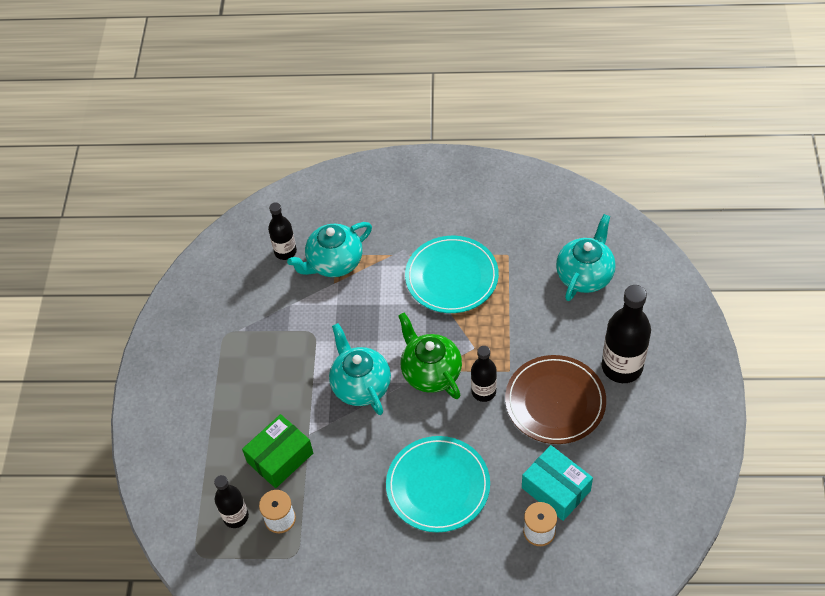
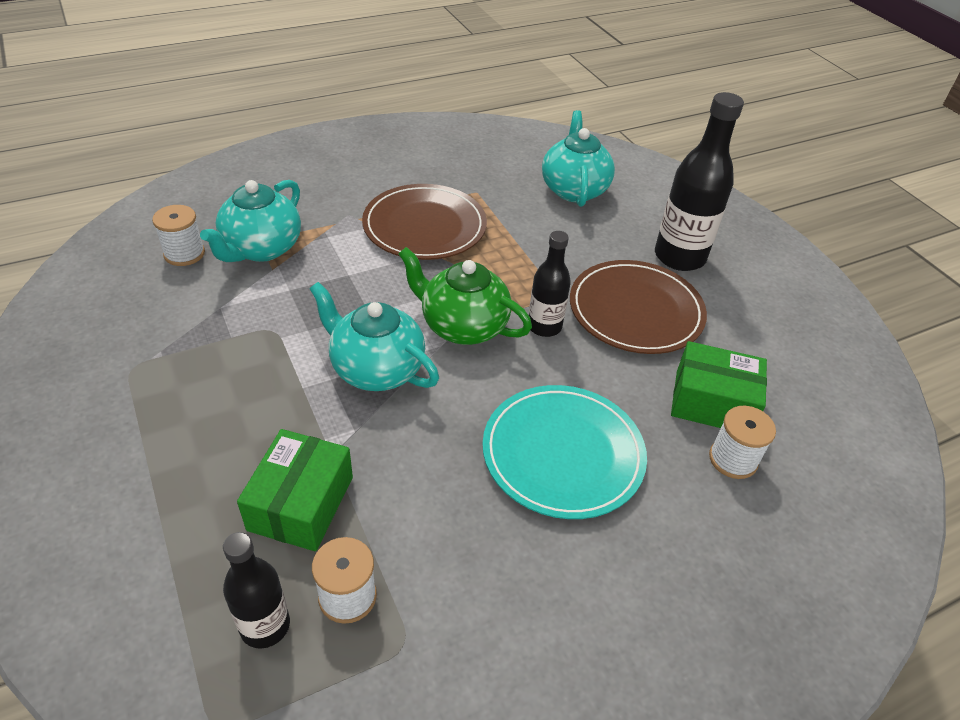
camera: 35 degrees left, 10 degrees down
(285, 251) = (184, 254): black bottle -> white spool
(451, 277) = (424, 226): turquoise plate -> brown plate
(556, 489) = (712, 402): turquoise box -> green box

